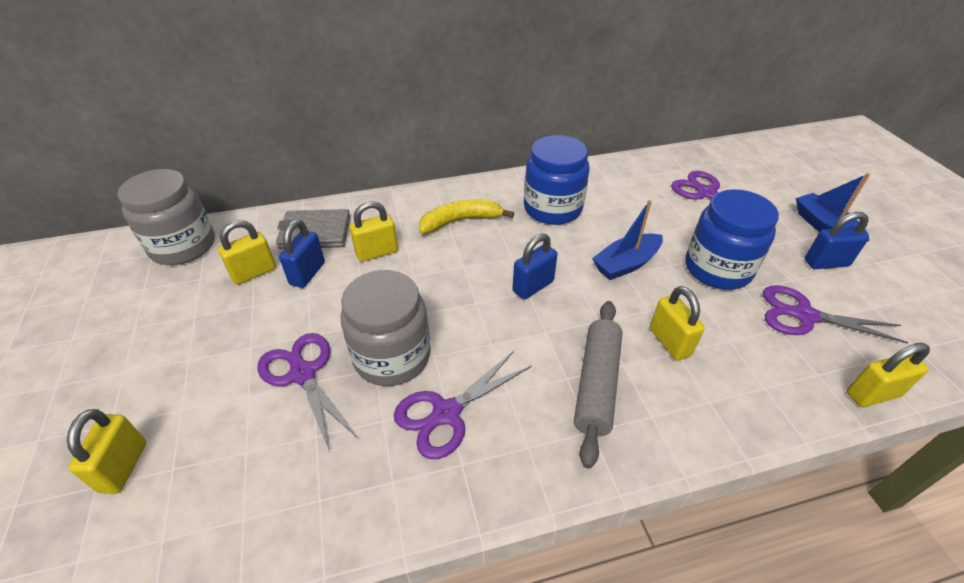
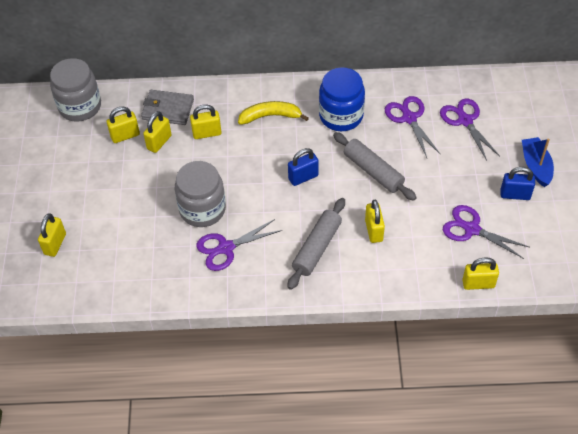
camera: 15 degrees right, 10 degrees up
(303, 374) = (149, 211): purple scissors -> purple scissors (409, 118)
(307, 273) = (159, 142): blue padlock -> yellow padlock
(626, 264) = (373, 171): blue boat -> grey rolling pin
(717, 269) = (434, 186): blue jar -> none

